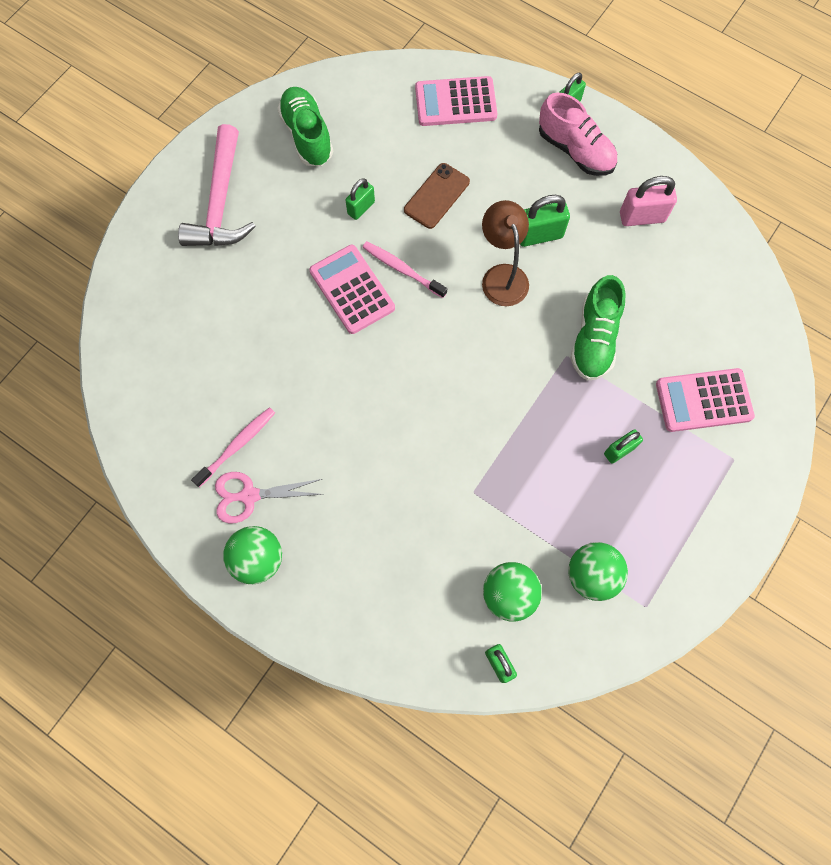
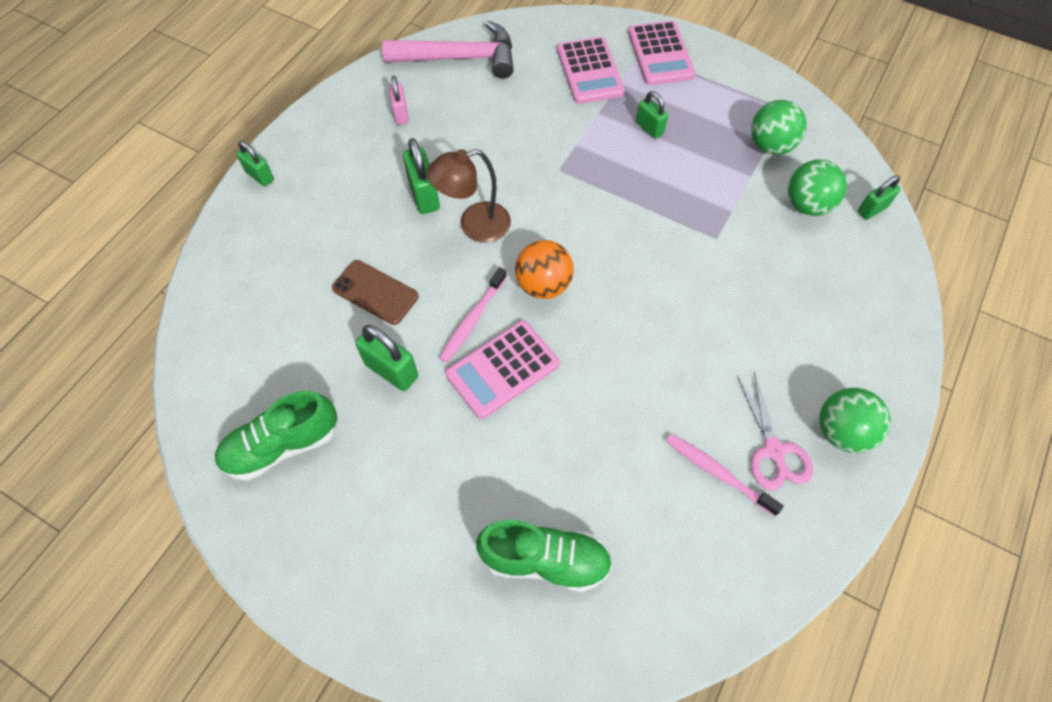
camera: 95 degrees left, 10 degrees down
(221, 202) = (384, 545): pink hammer -> pink hammer (460, 58)
(361, 208) = (391, 370): green padlock -> green padlock, size x1.51
(432, 329) = (543, 285): none -> orange ball
(455, 102) = (245, 281): pink calculator -> pink calculator (660, 54)
(575, 150) = (319, 168): pink shoe -> none
(594, 339) = (539, 148): green shoe -> green shoe (545, 560)
(642, 217) = (401, 114): pink padlock -> pink padlock, size x0.66

